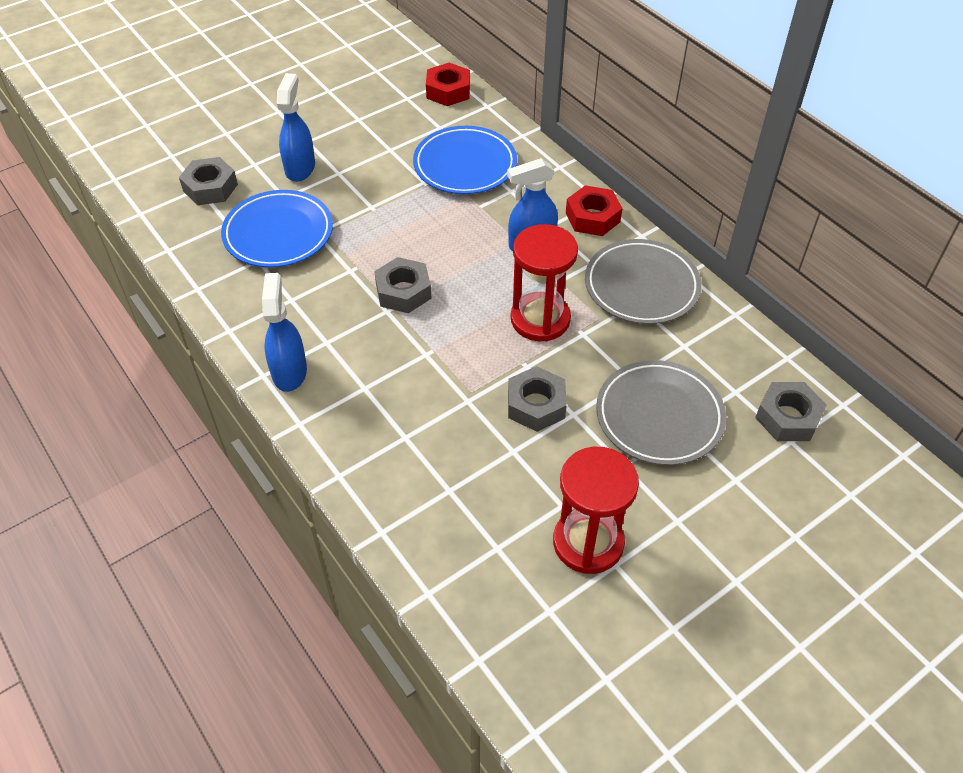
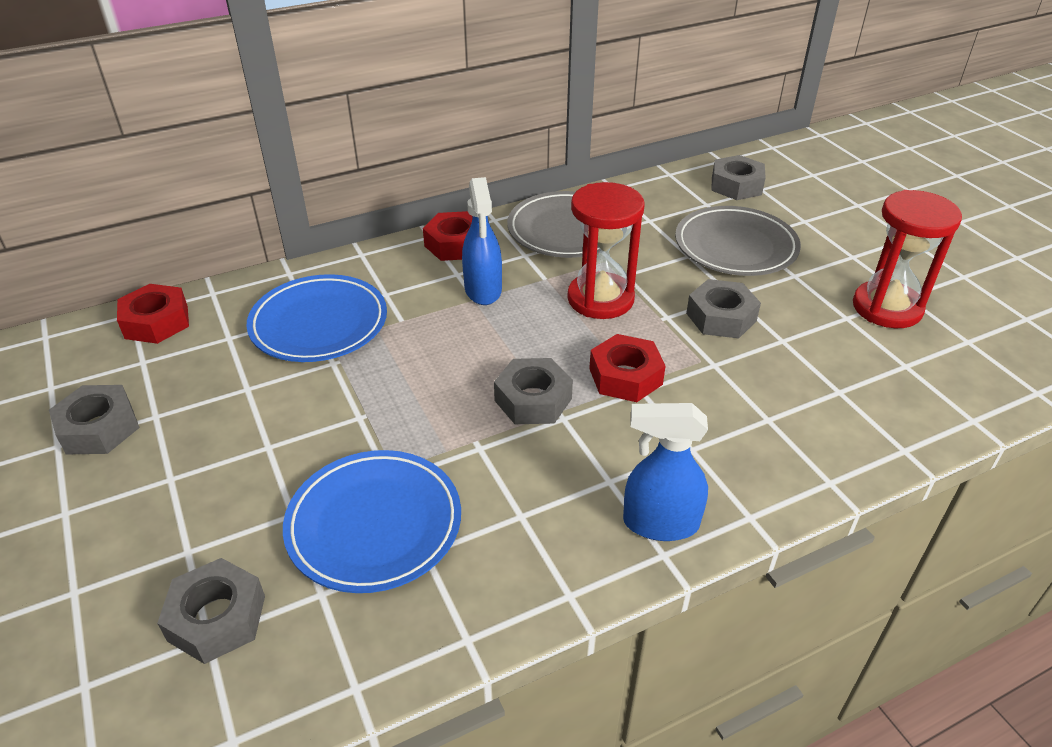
camera: 80 degrees left, 10 degrees down
(300, 168) = (232, 490): blue spray bottle -> none
(344, 101) = (99, 428): none -> grey nut
(440, 343) = (625, 376): none -> red nut

